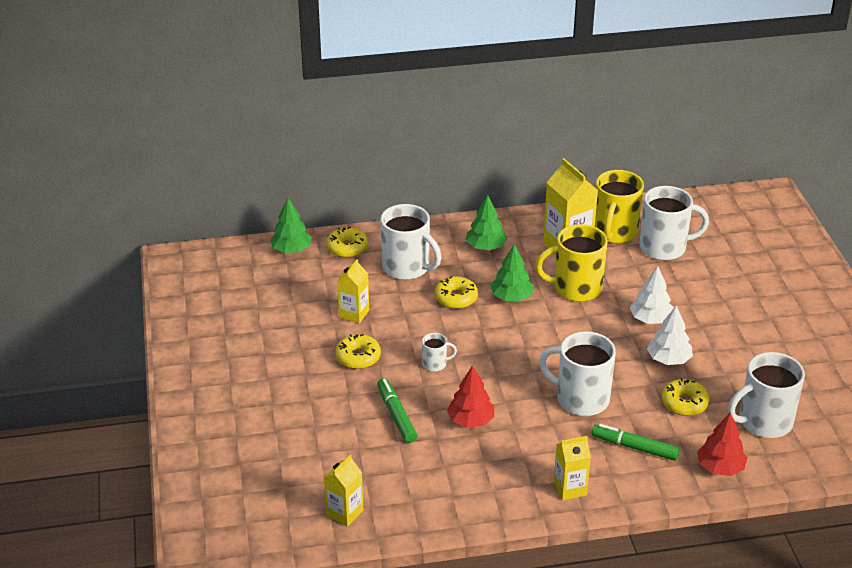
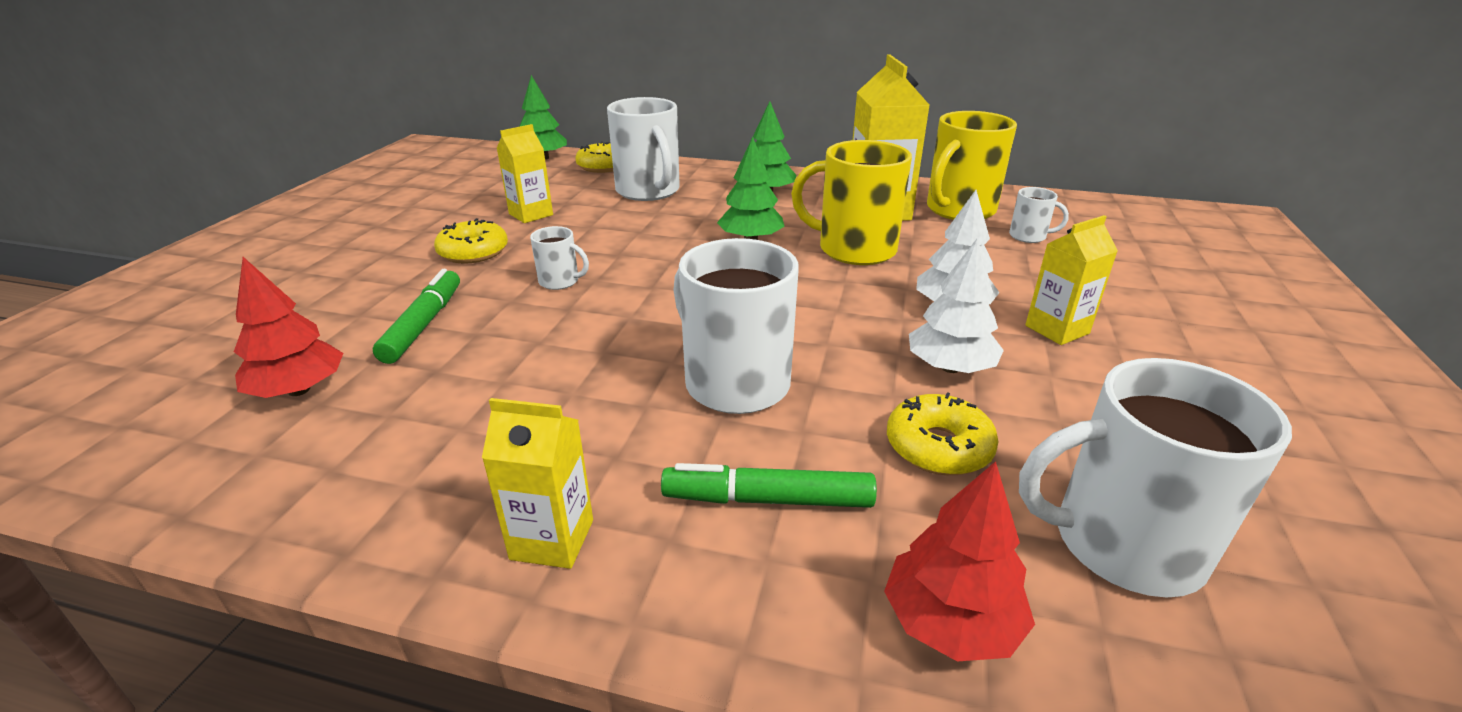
camera: 25 degrees right, 5 degrees down
(345, 513) = (134, 436): yellow carton -> yellow carton (1057, 329)
(456, 298) = (674, 226): yellow donut -> none
(471, 420) = (518, 362): red tree -> red tree (299, 390)
(634, 447) = (768, 499): green marker -> green marker turned 45 degrees counterclockwise
(664, 247) = (1029, 236): white mug -> white mug, size x0.47

